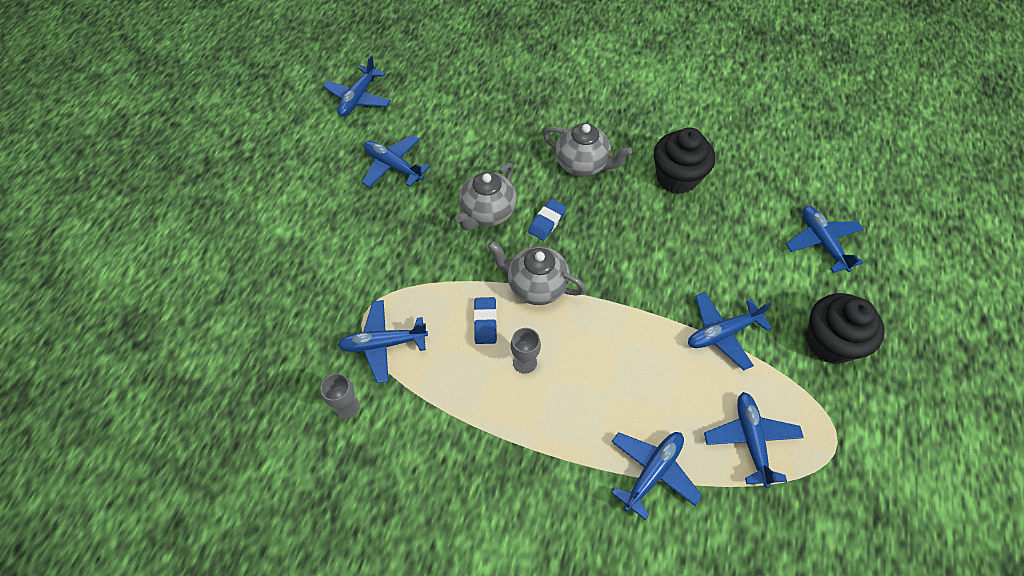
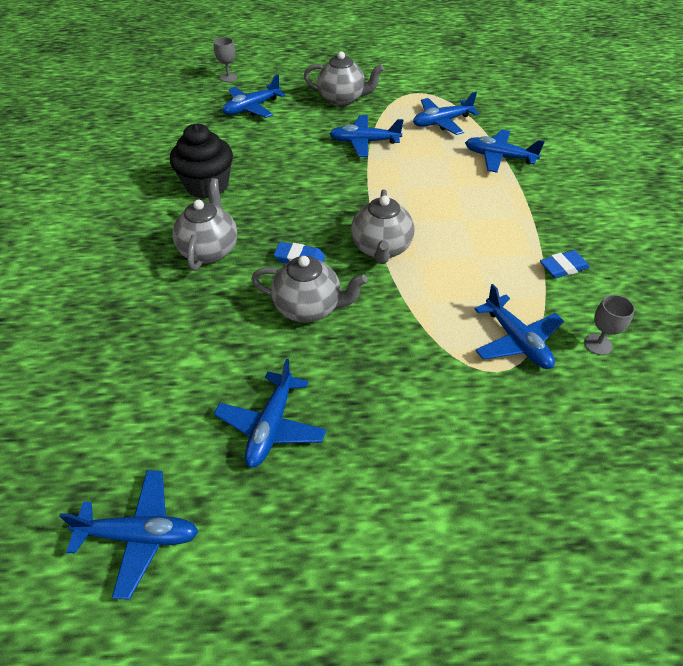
camera: 110 degrees left, 10 degrees down
(485, 322) = (441, 272): blue eraser -> blue eraser (563, 267)
(525, 362) = (462, 237): grey goblet -> grey goblet (228, 77)
(722, 333) = (364, 142): blue plane -> blue plane turned 135 degrees clockwise
(830, 342) = (342, 99): black cupcake -> grey teapot

